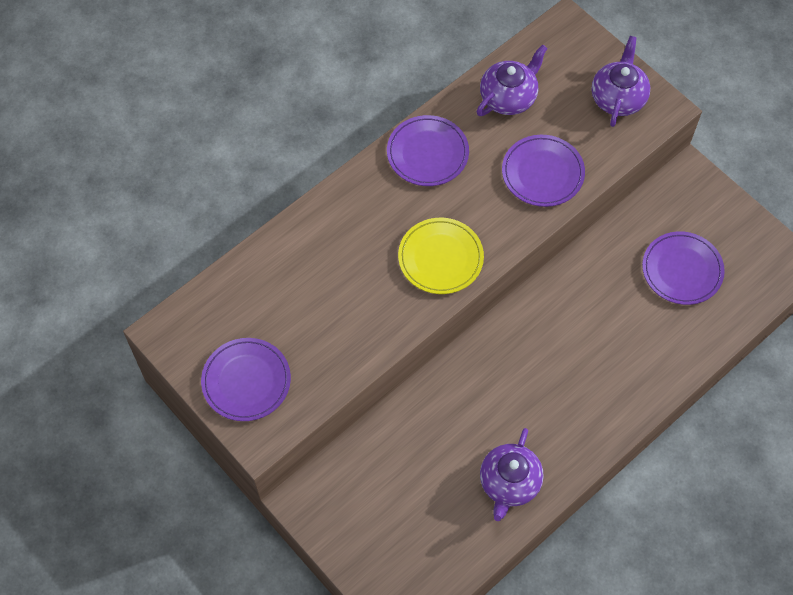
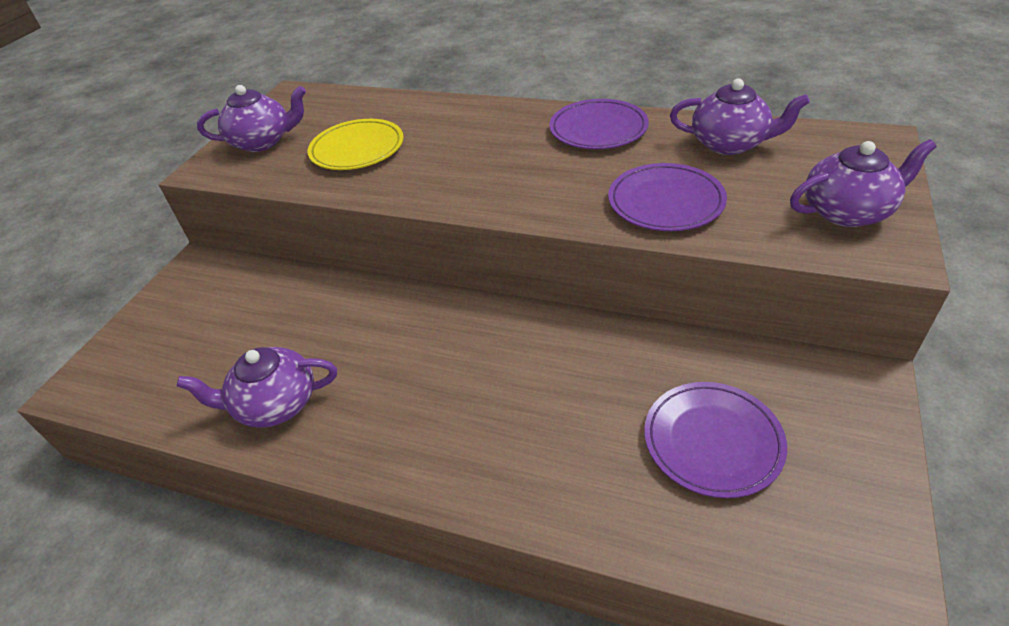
camera: 65 degrees right, 20 degrees down
(246, 381) = (263, 141): purple plate -> purple teapot
(440, 258) = (482, 183): yellow plate -> yellow plate (357, 149)

